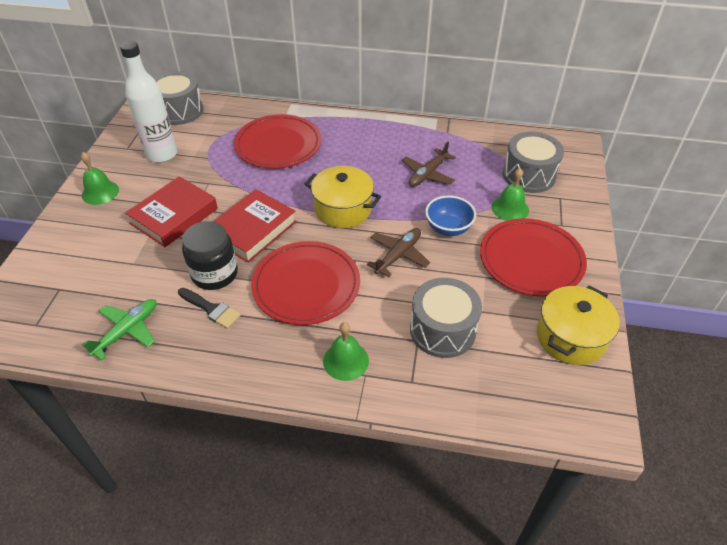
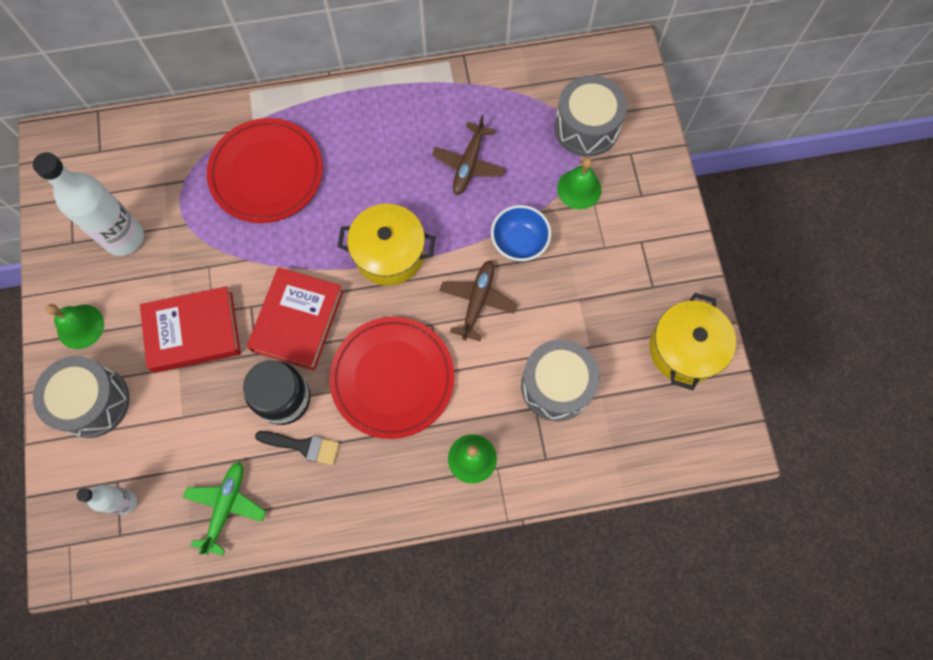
camera: 20 degrees left, 25 degrees up
(55, 304) = (125, 502): none -> white bottle
(174, 216) = (193, 332): red book -> red book turned 60 degrees clockwise
(179, 111) = (105, 152): grey drum -> grey drum (93, 402)
(531, 260) = (621, 259): red plate -> none

